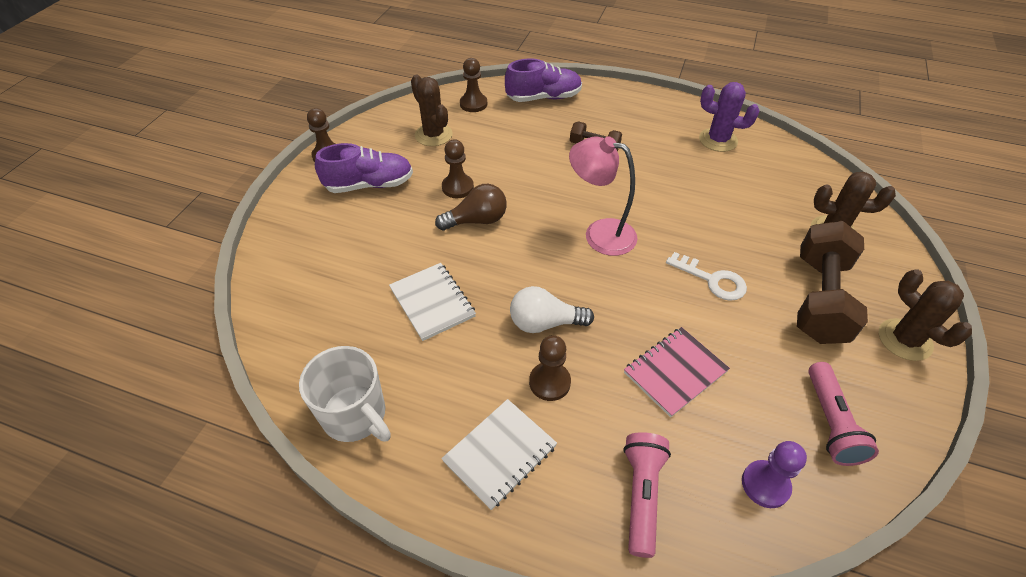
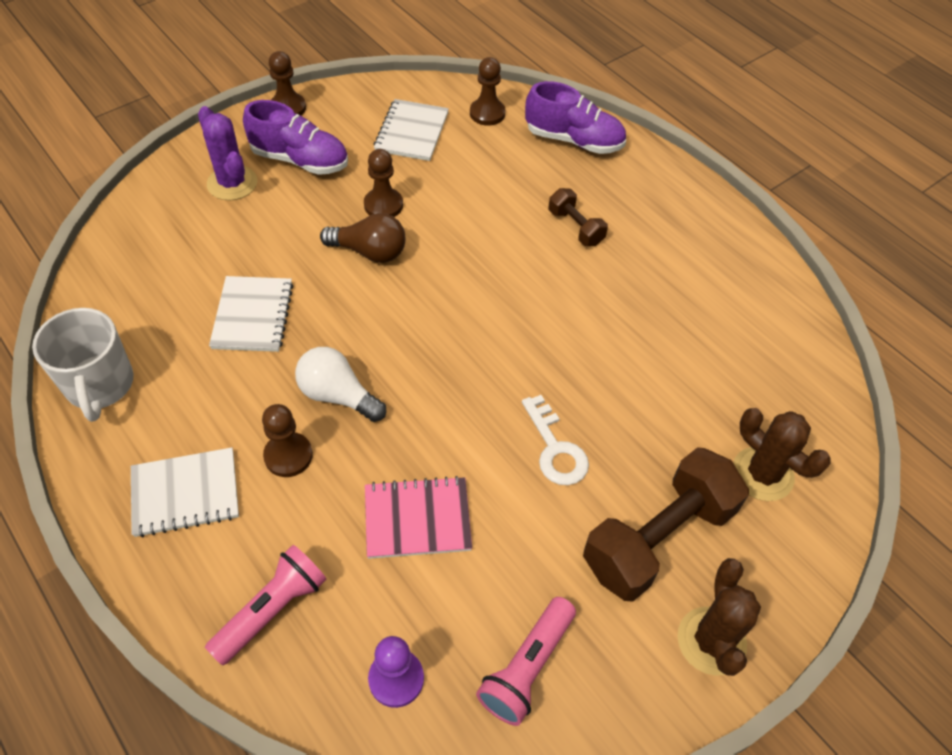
camera: 30 degrees right, 5 degrees up
(433, 135) = (411, 132): brown cactus -> white notebook
(599, 234) = (483, 332): pink lamp -> none
(718, 140) = (736, 291): purple cactus -> purple cactus (232, 183)

